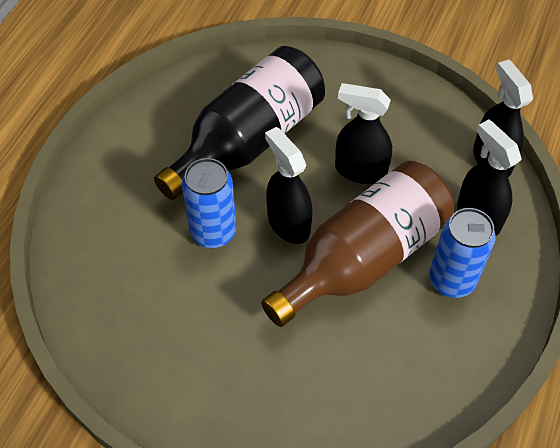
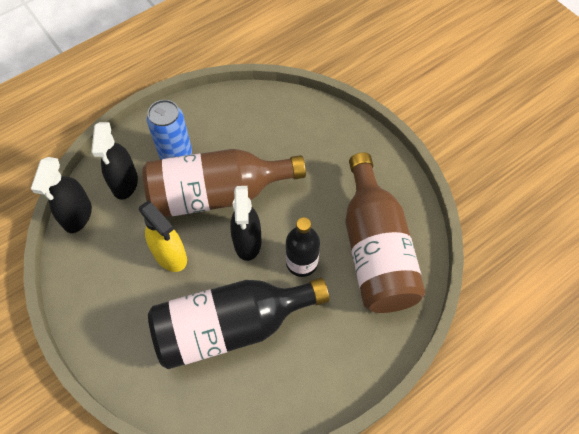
camera: 150 degrees left, 5 degrees up
(133, 288) = (375, 250): none -> brown bottle
(213, 232) = (301, 262): blue can -> black bottle
(360, 170) = (170, 255): black spray bottle -> yellow spray bottle

